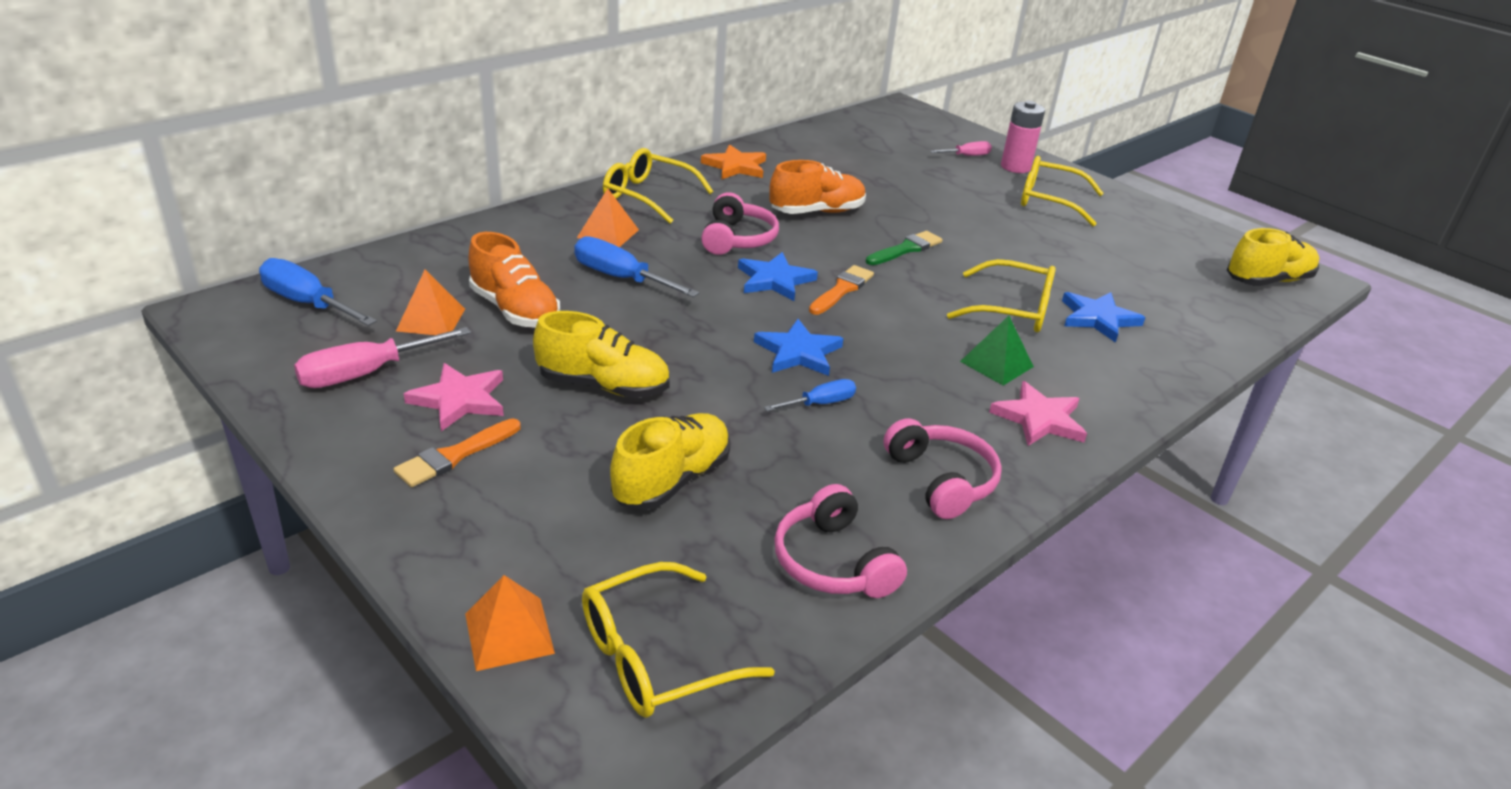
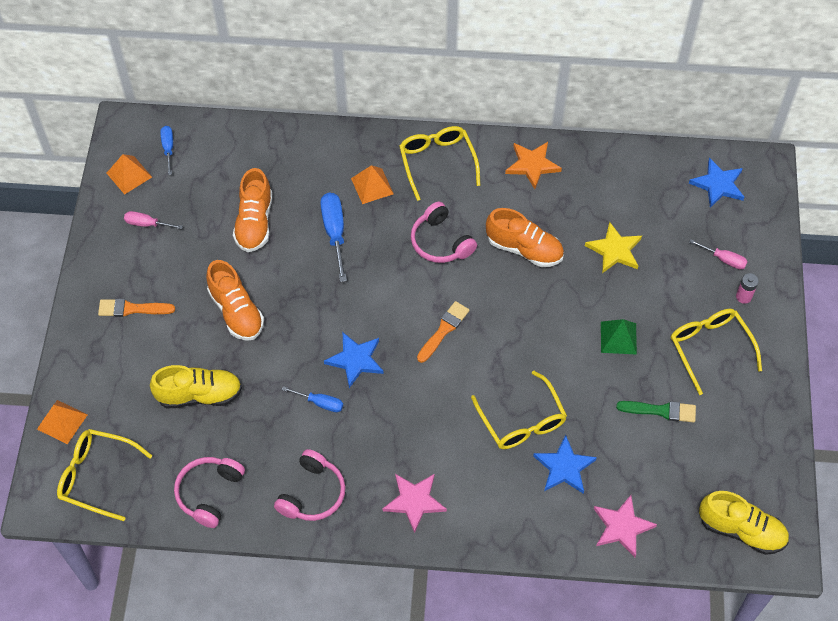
camera: 50 degrees right, 25 degrees up
(308, 303) = (168, 148): blue screwdriver -> blue screwdriver, size x0.59
(366, 373) = (147, 224): pink screwdriver -> pink screwdriver, size x0.59
(431, 320) = (209, 202): orange pyramid -> orange pyramid (129, 175)
(459, 400) = (167, 273): pink star -> pink star (622, 527)
(604, 386) = (236, 311): yellow shoe -> orange shoe
(737, 239) = (440, 242): pink headphones -> pink headphones turned 90 degrees clockwise
(775, 280) = (416, 294): blue star -> blue star (718, 185)
(842, 289) = (443, 330): orange brush -> orange brush turned 45 degrees counterclockwise
(886, 183) = (614, 250): none -> yellow star
(906, 249) = (533, 323): green brush -> green brush (661, 411)
(996, 364) = (449, 450): green pyramid -> green pyramid (618, 338)
(1015, 167) = (743, 296): pink battery -> pink battery, size x0.58

